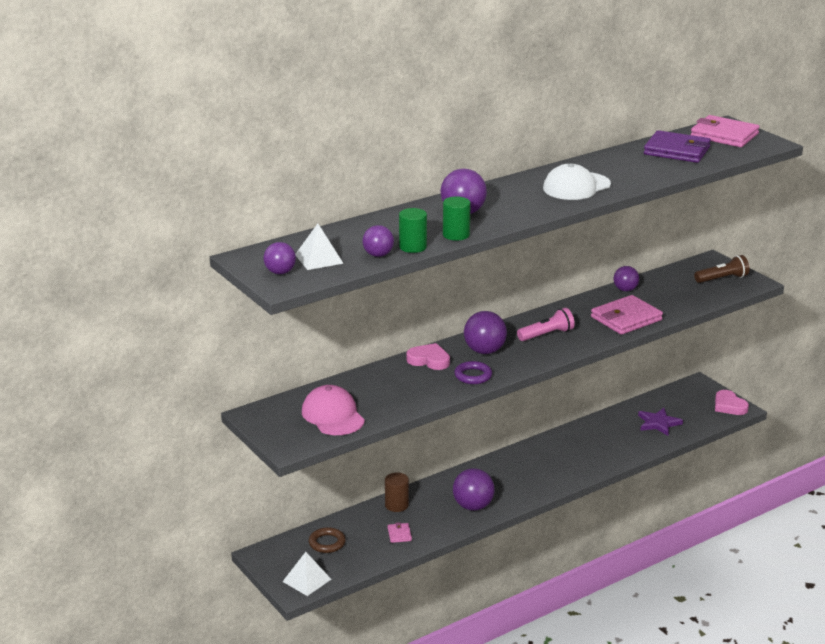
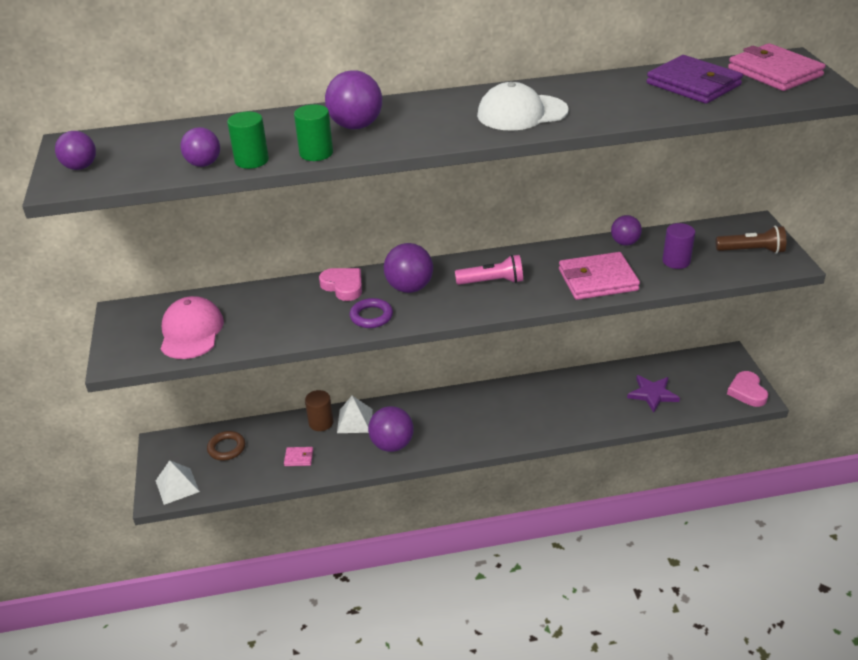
camera: 25 degrees right, 10 degrees up
(319, 259) = (139, 157): white pyramid -> white pyramid (355, 421)
(399, 534) = (299, 458): pink wallet -> pink wallet turned 75 degrees clockwise
(673, 295) = (676, 261): none -> purple cylinder

